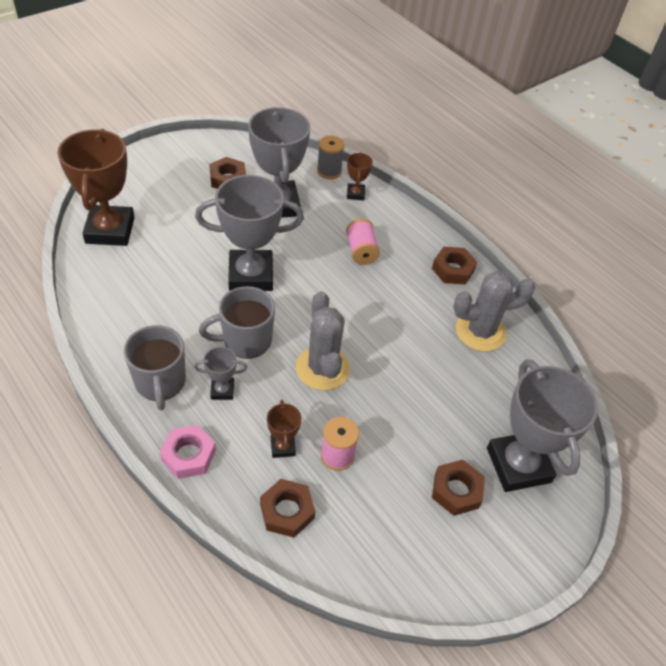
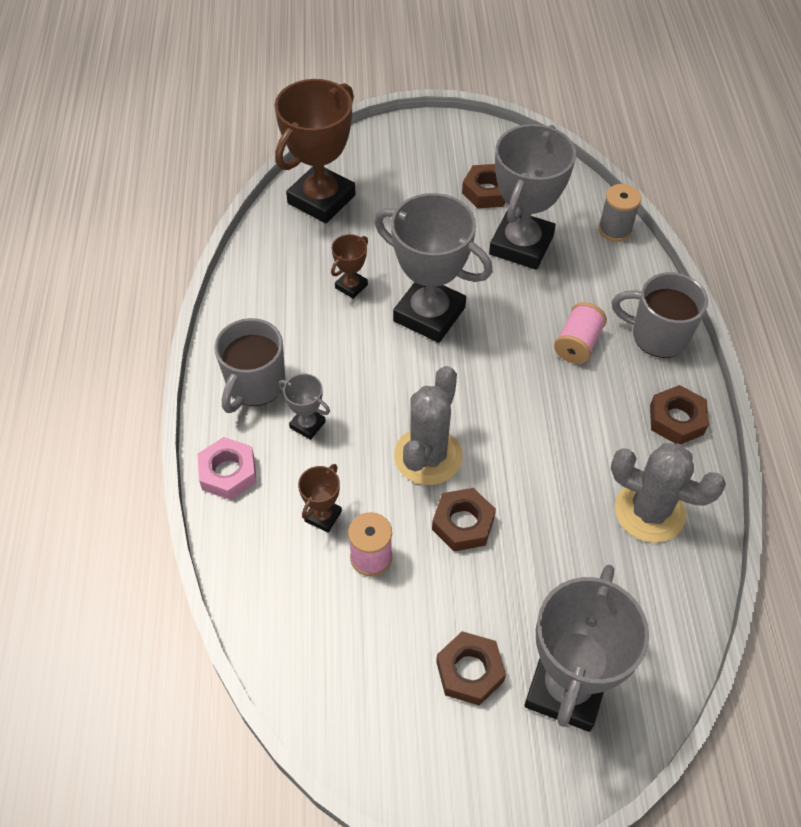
camera: 40 degrees right, 5 degrees up
(245, 340) = (370, 384): grey mug -> grey mug (657, 336)
(287, 511) = (278, 583): brown nut -> brown nut (463, 523)
(355, 194) = (626, 271): brown trophy -> brown trophy (351, 286)

